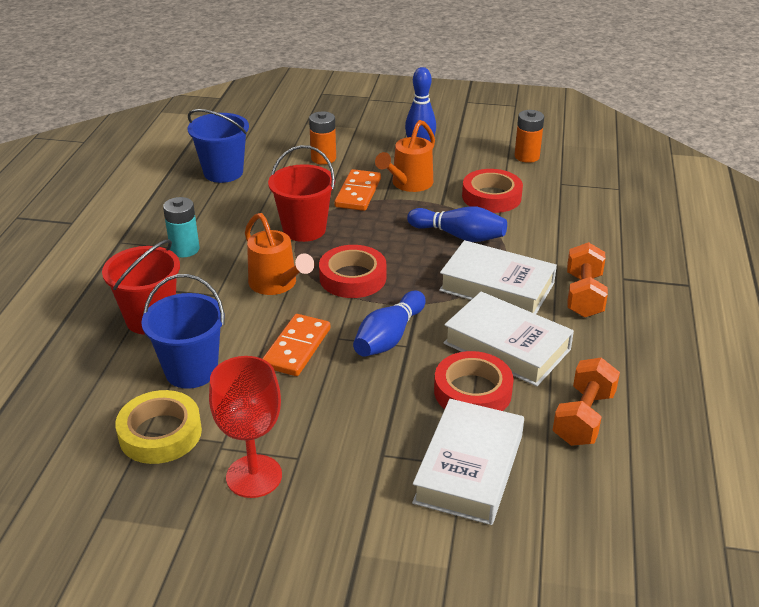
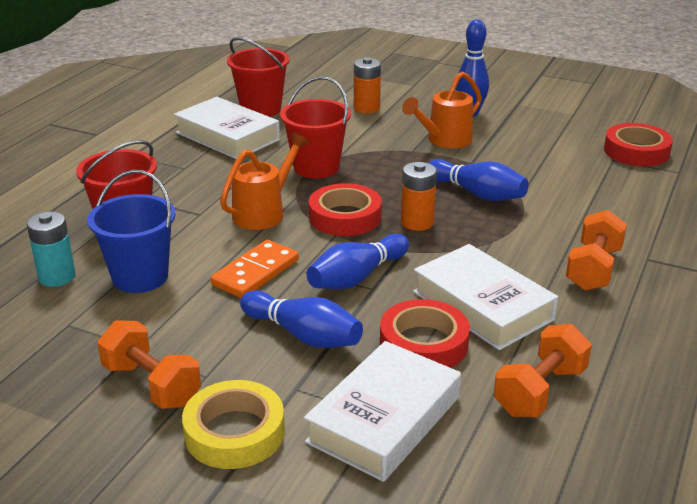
camera: 15 degrees right, 5 degrees down
(160, 433) = (80, 328): yellow tape -> yellow tape (234, 432)
(184, 249) = (189, 170): turquoise battery -> turquoise battery (57, 277)
(223, 172) = (261, 109): blue bucket -> red bucket
(254, 476) = (152, 385): red goblet -> orange dumbbell
(276, 284) = (264, 212): orange watering can -> orange watering can turned 120 degrees counterclockwise
(358, 193) = (387, 142): orange domino -> none
(367, 402) = (303, 335): none -> blue bowling pin
(491, 197) = (529, 162): red tape -> red tape (636, 151)
(497, 287) = (497, 247): white book -> white book (227, 136)
(527, 156) = (585, 130): orange battery -> orange battery (417, 222)

